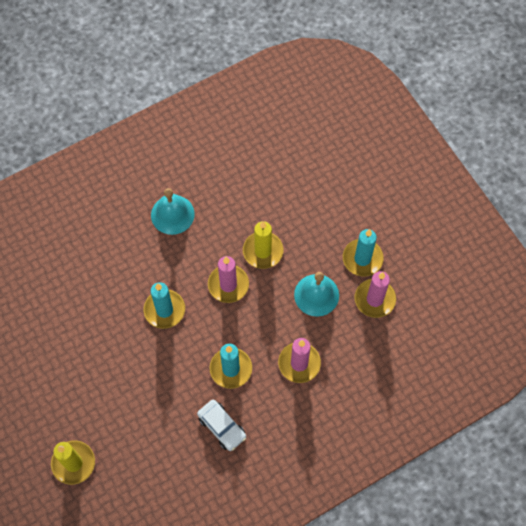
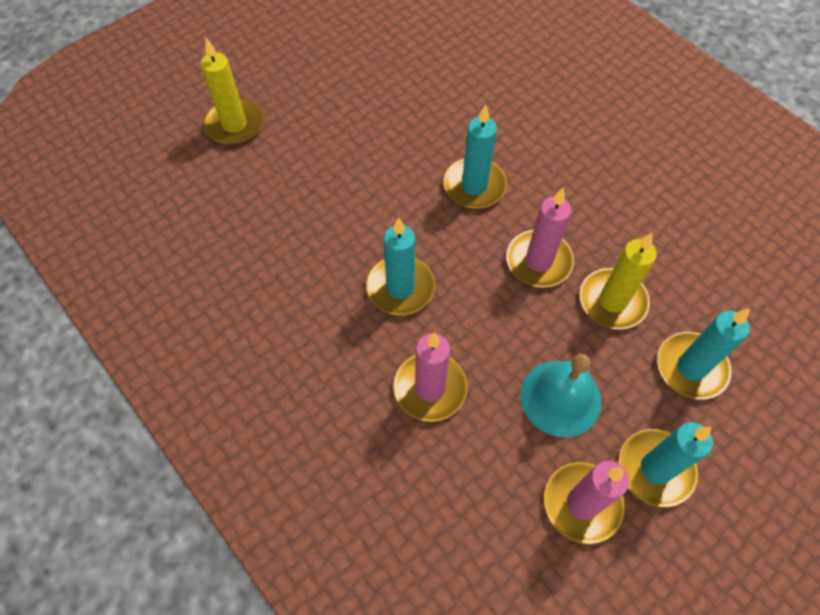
camera: 80 degrees right, 5 degrees down
(172, 214) = (629, 169): turquoise bell -> none
(222, 427) = (305, 291): white car -> none
(310, 223) = (691, 367): none -> turquoise candle

